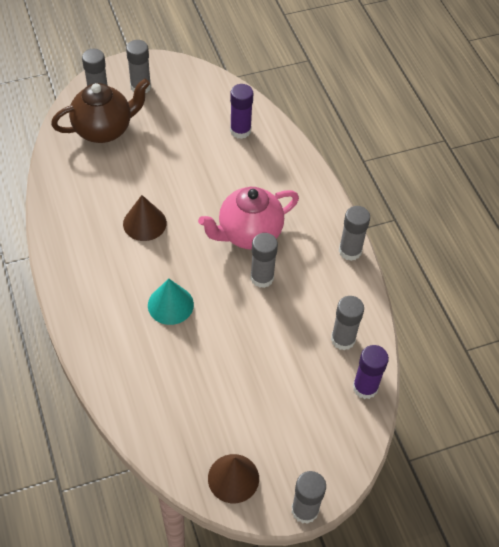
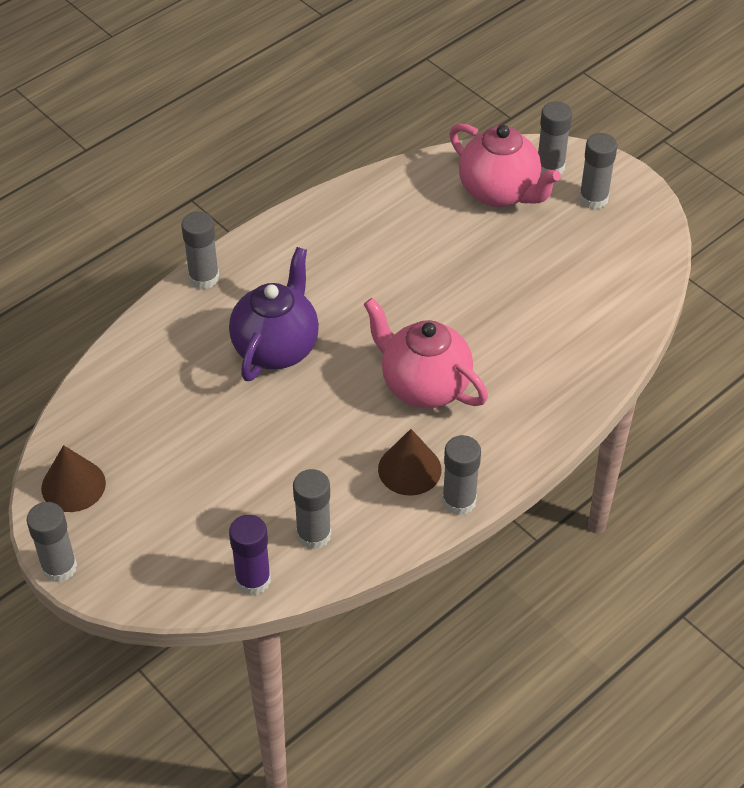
camera: 70 degrees right, 5 degrees down
(104, 129) = (499, 192): brown teapot -> pink teapot
(144, 223) = (380, 281): brown cone -> brown cone (409, 469)
(170, 304) = (276, 347): turquoise cone -> purple teapot
(240, 130) = (589, 320): purple glue stick -> none
(262, 278) = (363, 421): grey glue stick -> grey glue stick (204, 277)

